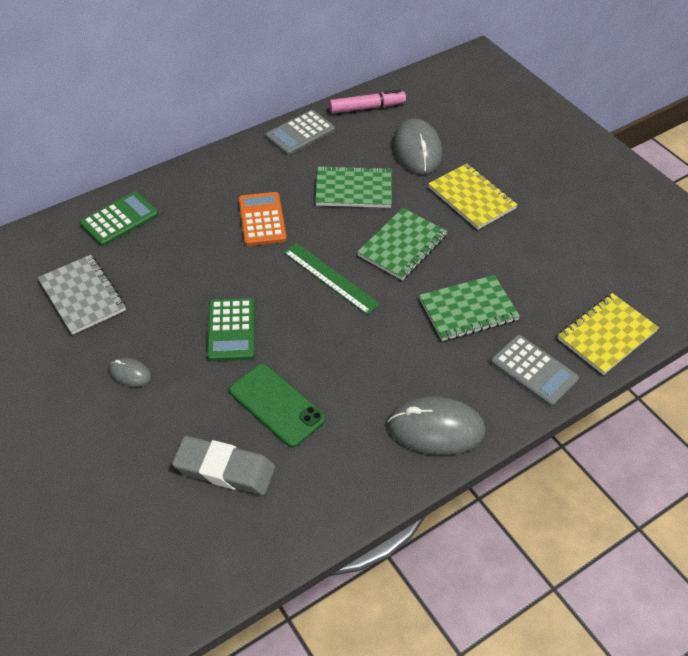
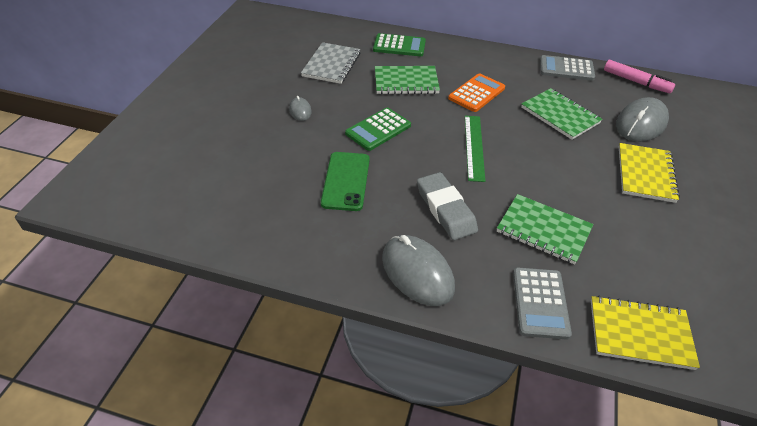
camera: 50 degrees right, 5 degrees down
(224, 469) = (274, 186): grey eraser -> grey eraser (445, 209)
(402, 245) = (549, 164): green notebook -> green notebook (406, 82)

